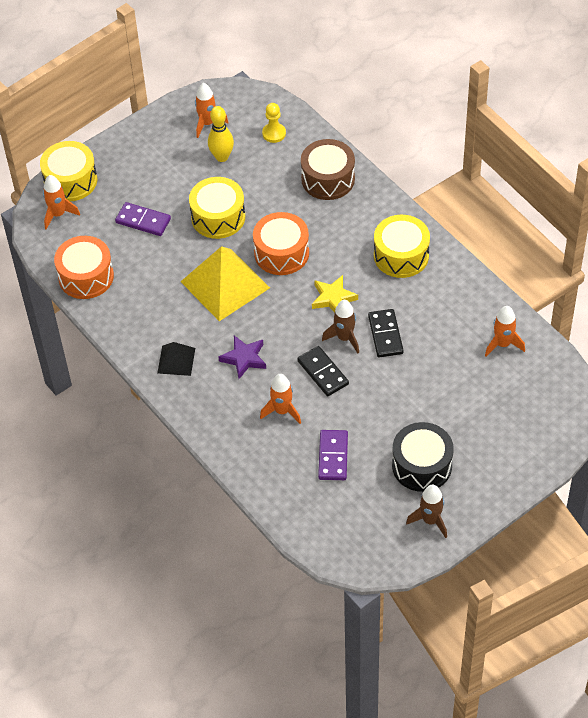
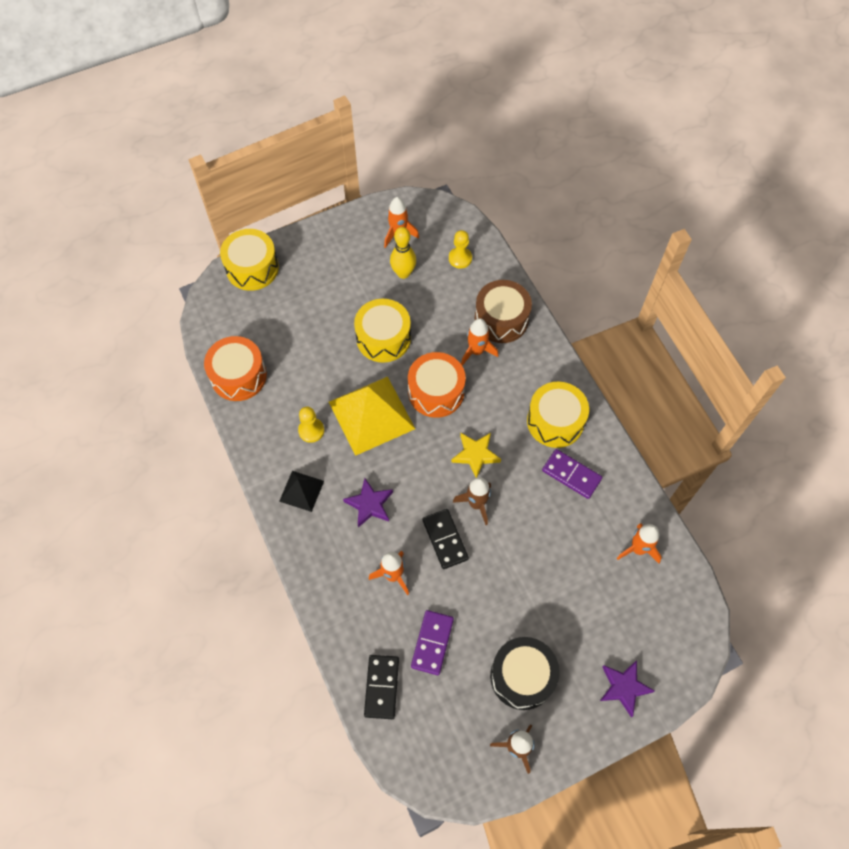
camera: 10 degrees right, 10 degrees up
(58, 214) = (231, 302): orange rocket -> orange rocket (476, 351)
(143, 221) = (309, 326): purple domino -> purple domino (571, 475)
(171, 309) = (311, 430): none -> yellow pawn
(385, 335) = (519, 510): black domino -> black domino (381, 687)
(515, 455) = (624, 687): none -> purple star

